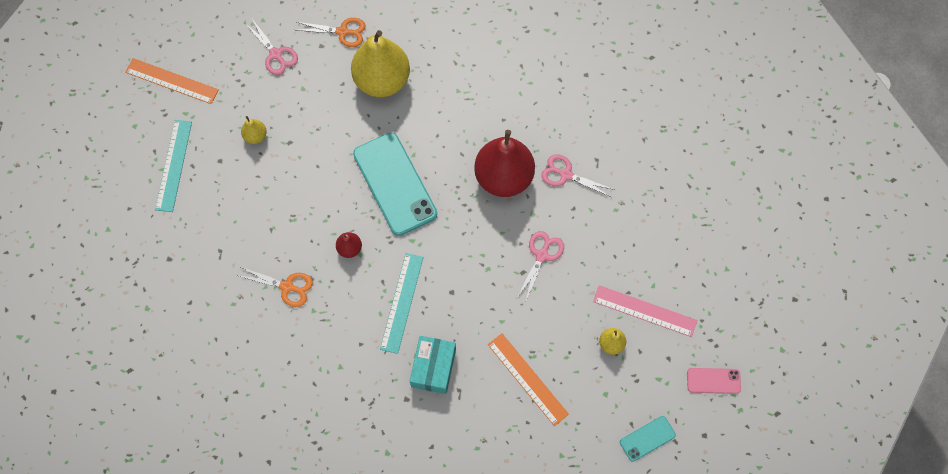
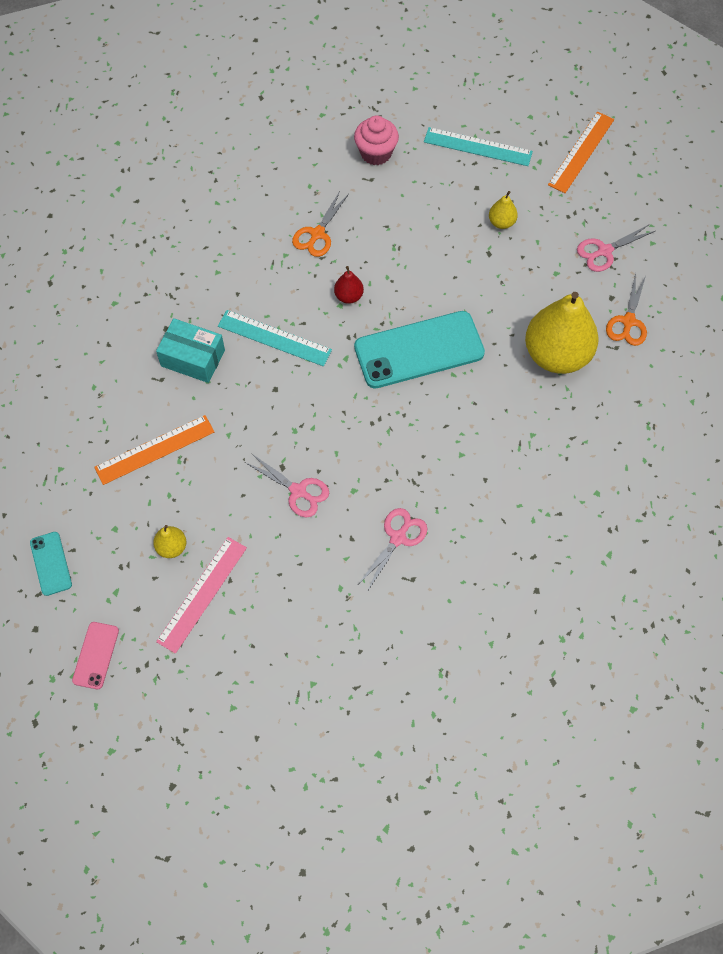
camera: 100 degrees right, 5 degrees down
(189, 251) = (376, 153): none -> pink cupcake
(504, 177) = (407, 467): red pear -> none

